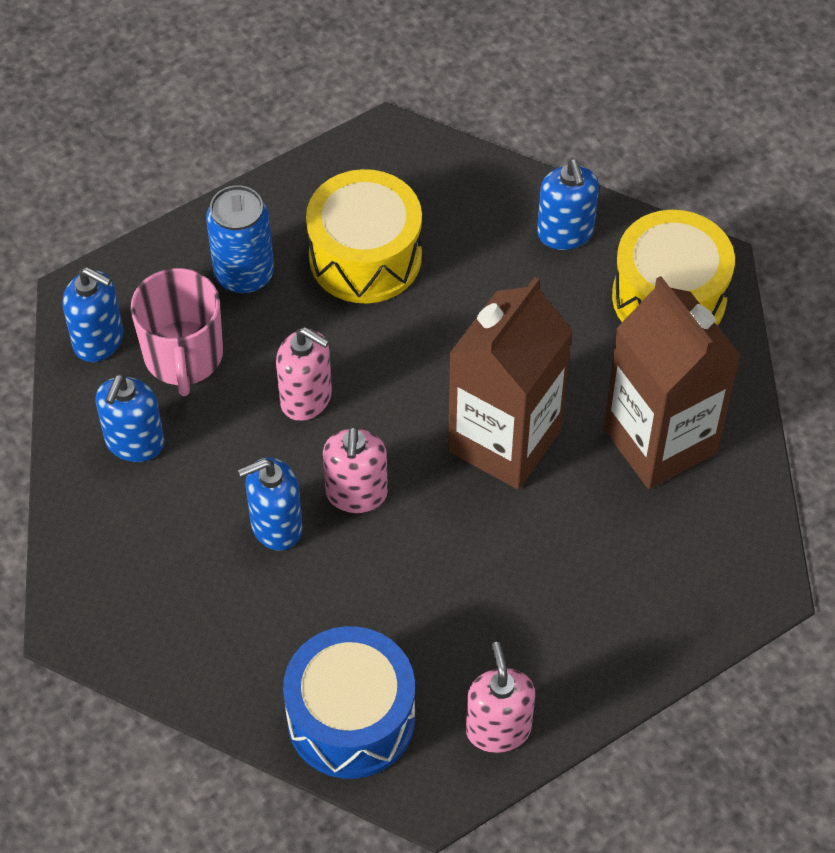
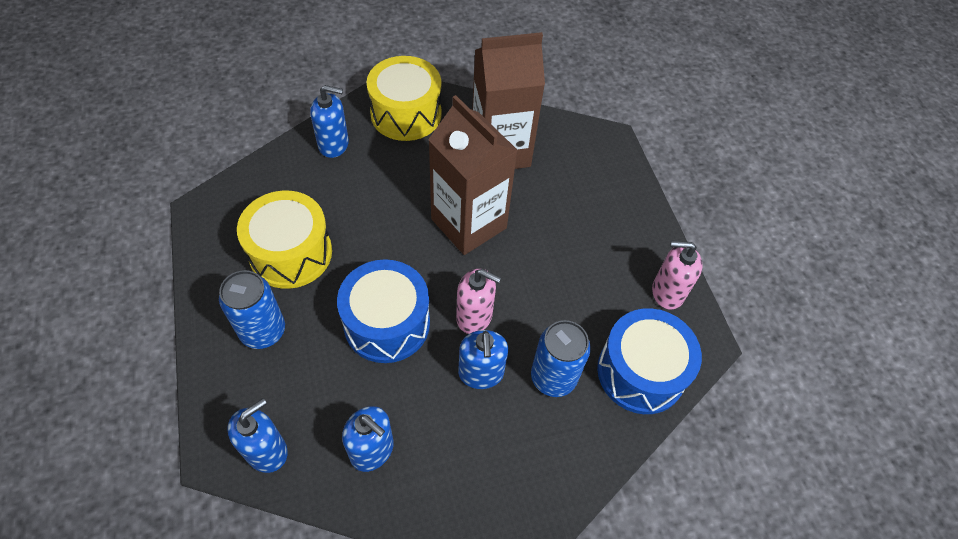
camera: 75 degrees left, 0 degrees up
(183, 356) = (312, 393): pink mug -> none
(302, 612) = (553, 377): none -> blue can
(306, 398) = (387, 323): pink soap dispenser -> blue drum

